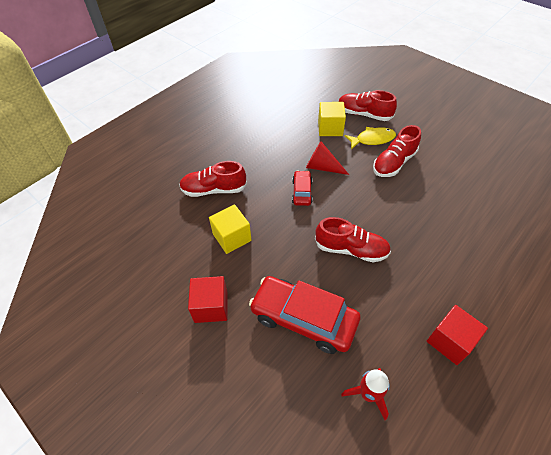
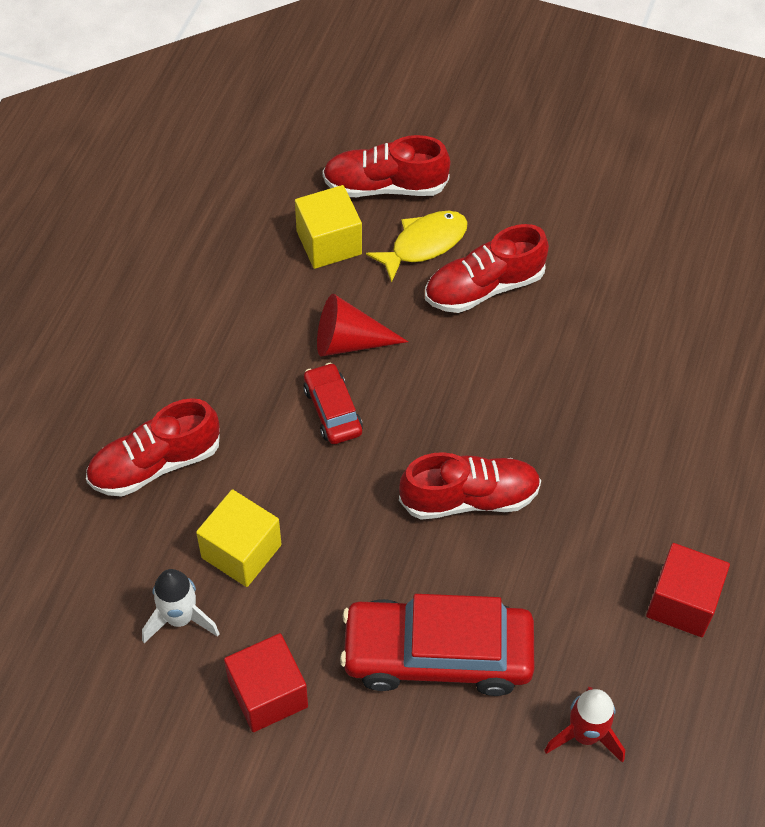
camera: 25 degrees left, 5 degrees up
(189, 257) = (180, 618): none -> white rocket
(394, 163) = (484, 287): red shoe -> red shoe turned 45 degrees clockwise

